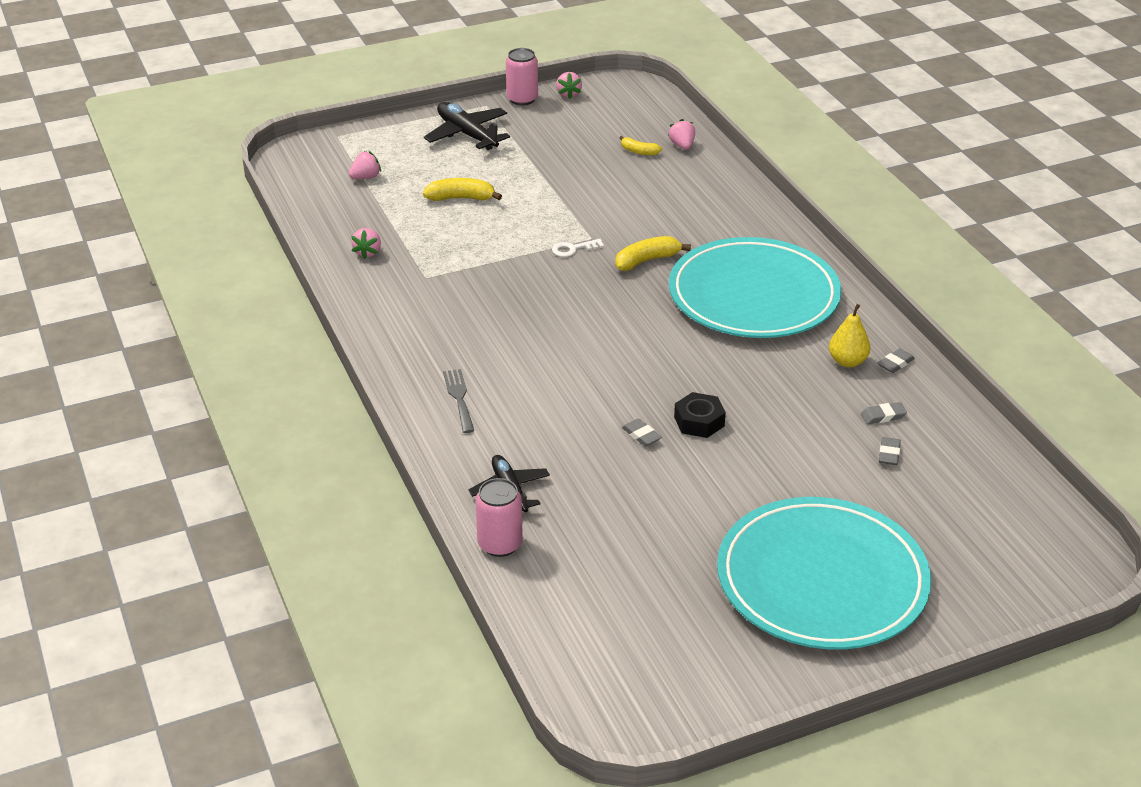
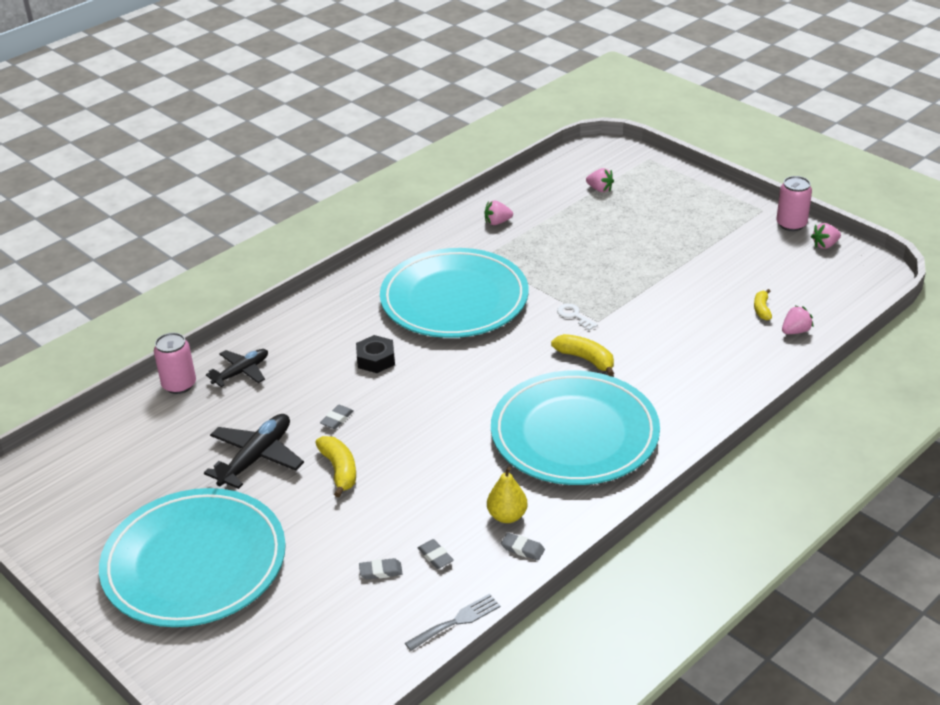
camera: 70 degrees right, 0 degrees up
(459, 398) = (338, 318): grey fork -> grey fork (457, 621)
(461, 198) = (606, 240): yellow banana -> yellow banana (339, 470)
(467, 134) = (706, 214): black plane -> black plane (257, 457)
(487, 313) = (454, 299): none -> turquoise plate
(699, 421) = (370, 446): black nut -> black nut (376, 359)

